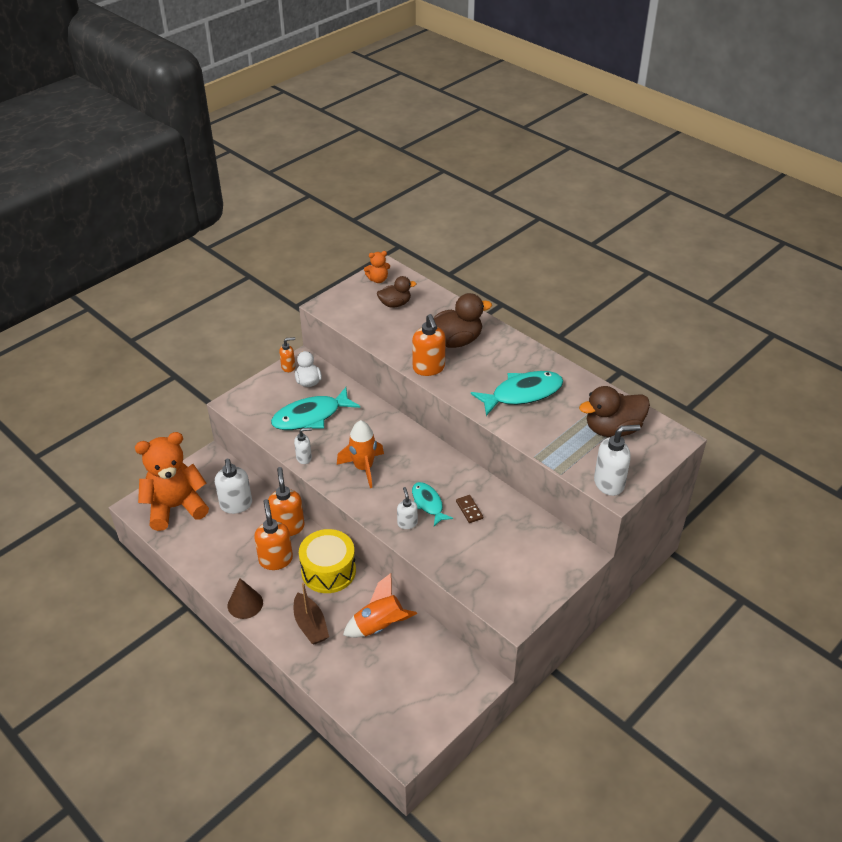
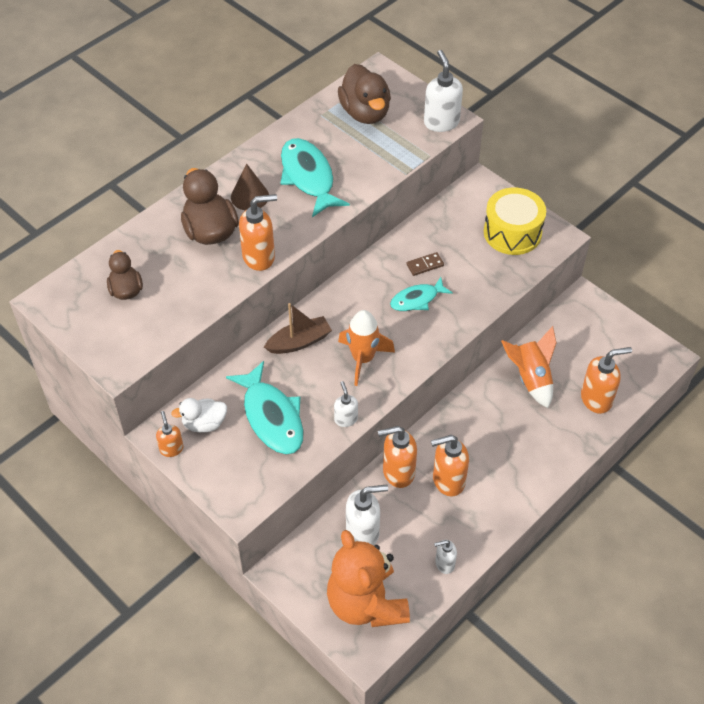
camera: 90 degrees left, 10 degrees up
(245, 604) = (513, 506): brown cone -> brown cone (249, 196)
(310, 625) = (535, 440): brown boat -> brown boat (299, 342)
(328, 571) = (461, 427): yellow drum -> yellow drum (512, 232)
(353, 679) = (596, 399): none -> orange soap dispenser
(378, 279) = (68, 309): orange teddy bear -> none
(407, 523) = (446, 318): white soap dispenser -> white soap dispenser (444, 564)

